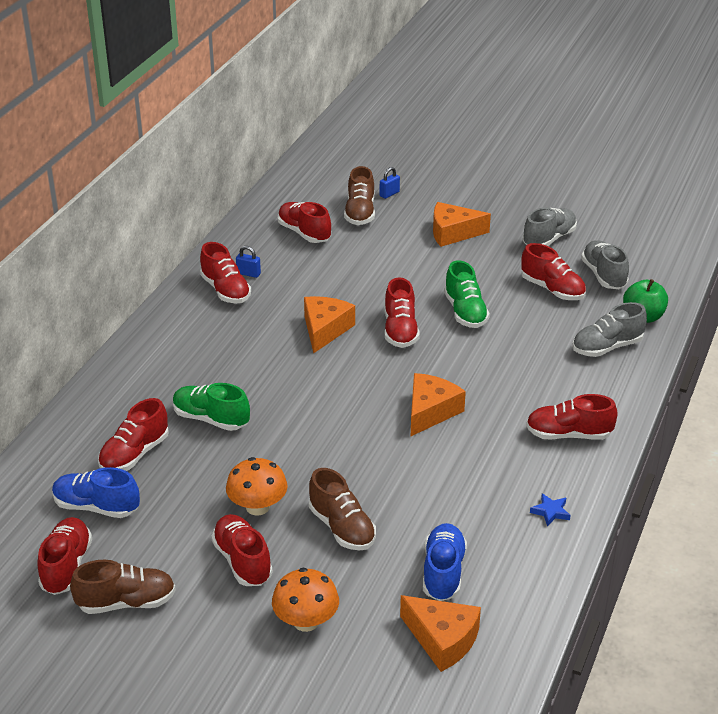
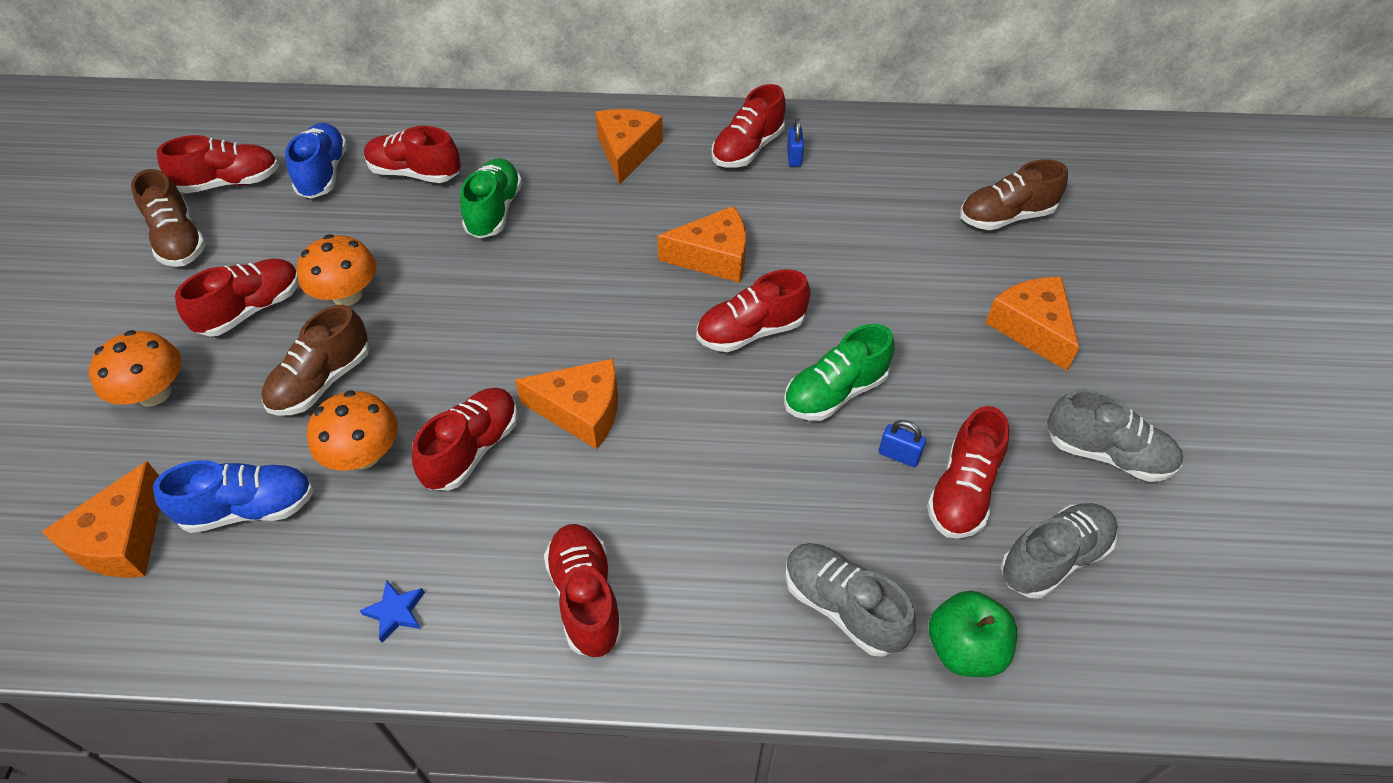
camera: 70 degrees right, 15 degrees up
(188, 344) = (627, 151): none -> orange cheese
(304, 233) = (917, 178): red shoe -> red shoe (472, 449)
(389, 194) = (1078, 233): blue padlock -> blue padlock (898, 455)
(421, 513) = (364, 455): none -> orange mushroom

